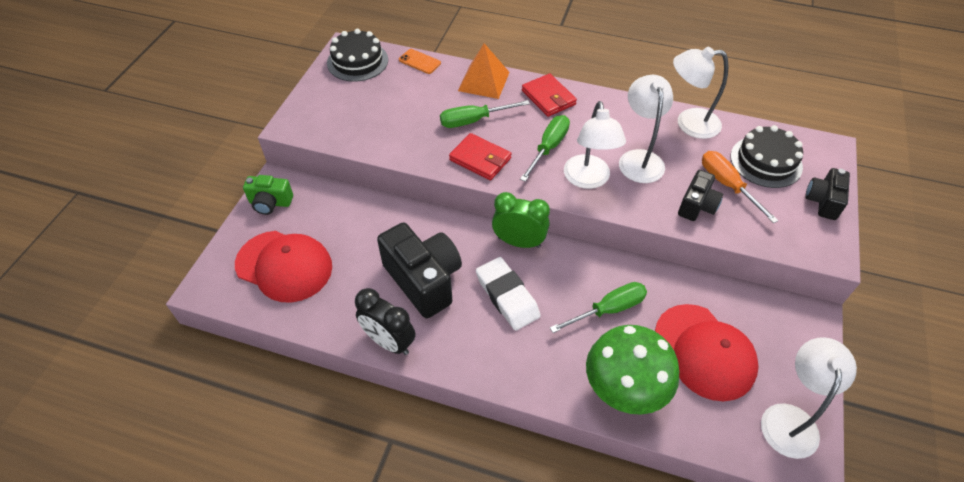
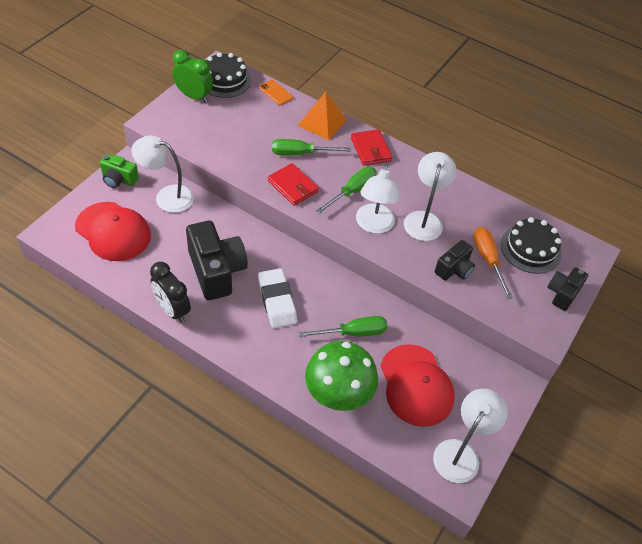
camera: 10 degrees right, 0 degrees up
(519, 242) = (303, 262): green clock -> green clock (194, 96)
(689, 123) = (480, 201): white lamp -> white lamp (167, 196)

